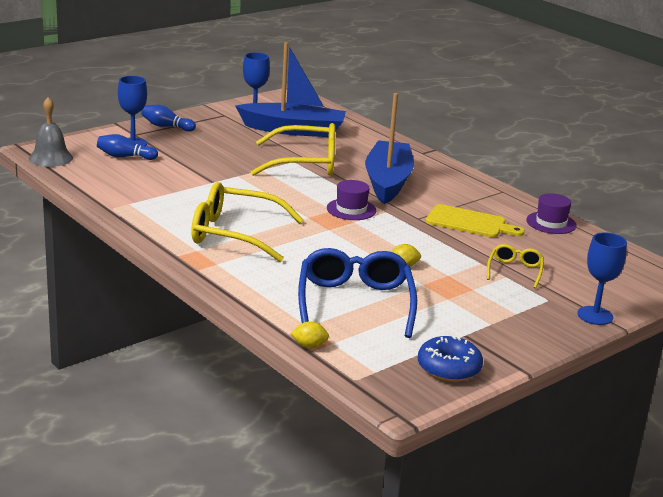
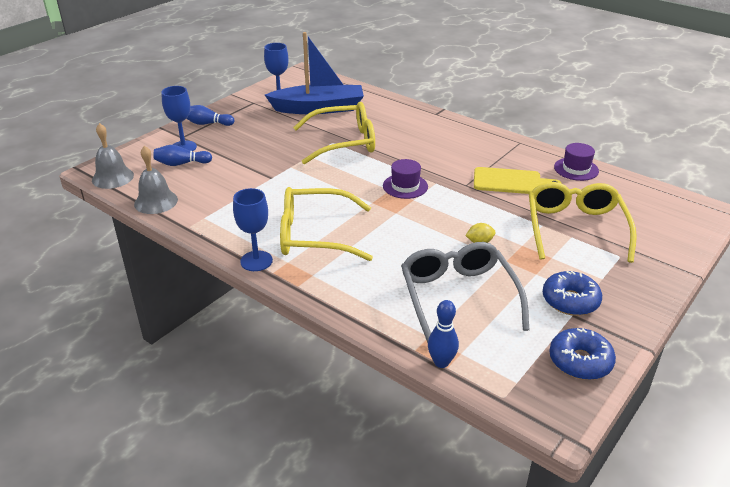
camera: 10 degrees left, 10 degrees up
(86, 183) = (156, 201): none -> grey bell
(309, 346) = (441, 362): yellow lemon -> blue bowling pin
(355, 303) = (458, 297): blue glasses -> grey glasses
(388, 182) = (422, 150): blue boat -> none
(470, 324) = (570, 301): none -> blue donut
(515, 271) = (575, 229): yellow glasses -> yellow glasses, size x1.99
(595, 316) = (668, 266): blue goblet -> blue goblet (256, 261)

